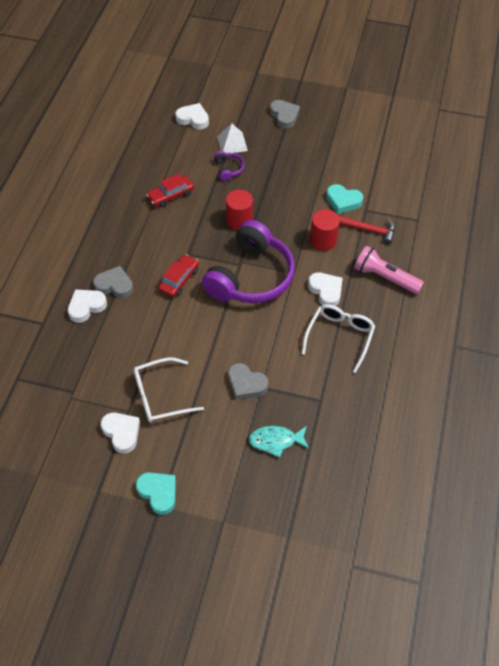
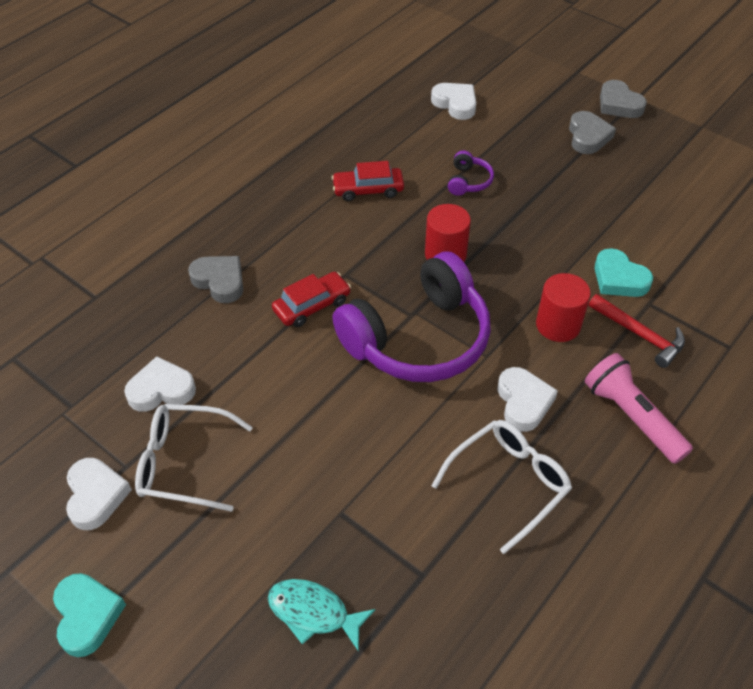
camera: 25 degrees right, 5 degrees down
(86, 307) = (164, 296): white heart -> white heart (161, 390)
(232, 143) = (492, 149): white pyramid -> none
(246, 384) = (320, 498): grey heart -> grey heart (619, 104)

